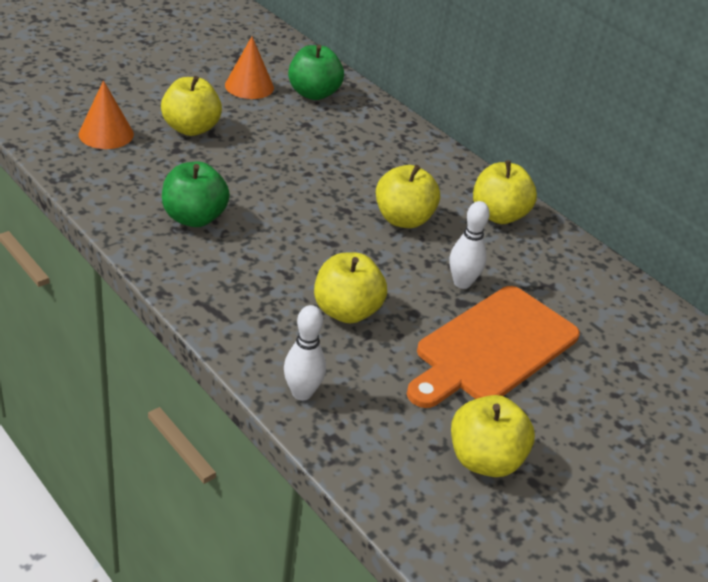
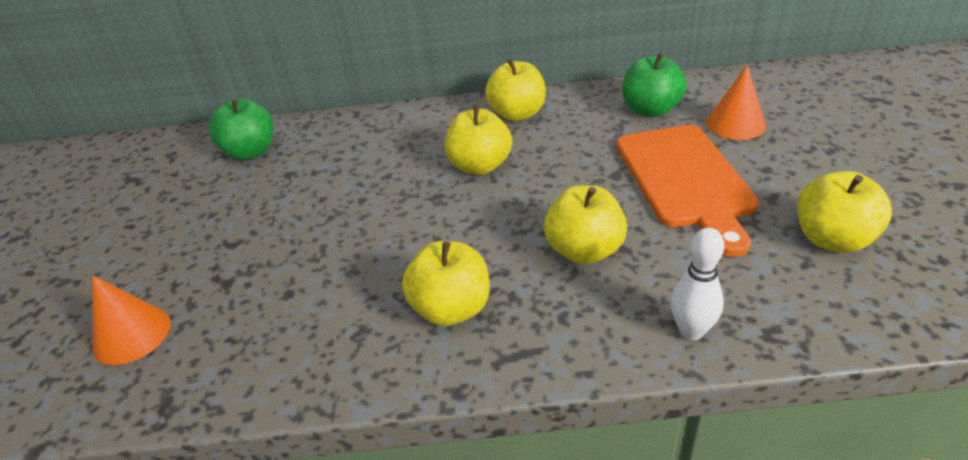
camera: 45 degrees left, 0 degrees up
(191, 128) = (205, 257): yellow apple -> yellow apple (451, 309)
(194, 218) = (353, 311): green apple -> green apple (650, 110)
(249, 86) = (189, 189): orange cone -> orange cone (735, 124)
(462, 283) = (590, 165): white bowling pin -> none

